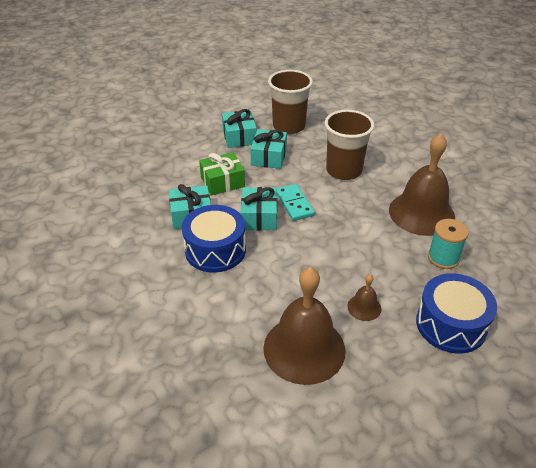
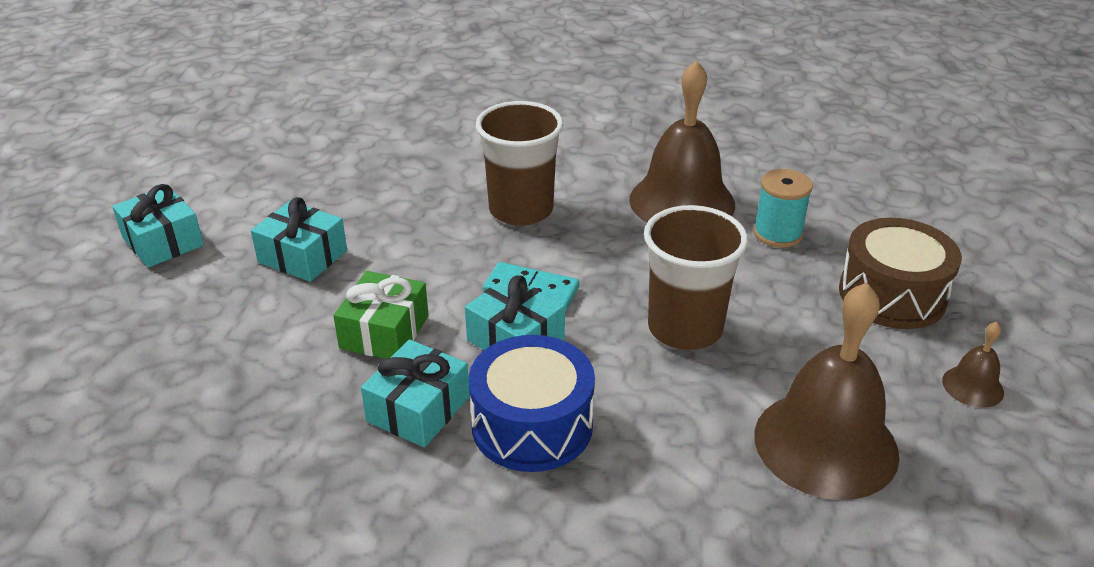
camera: 50 degrees left, 5 degrees down
(269, 157) = (394, 255): turquoise gift -> turquoise gift (163, 241)
(289, 126) = (354, 199): brown cup -> brown cup (685, 329)
(364, 307) = (800, 345): brown bell -> brown bell (972, 386)
(451, 324) = (892, 295): blue drum -> brown drum

